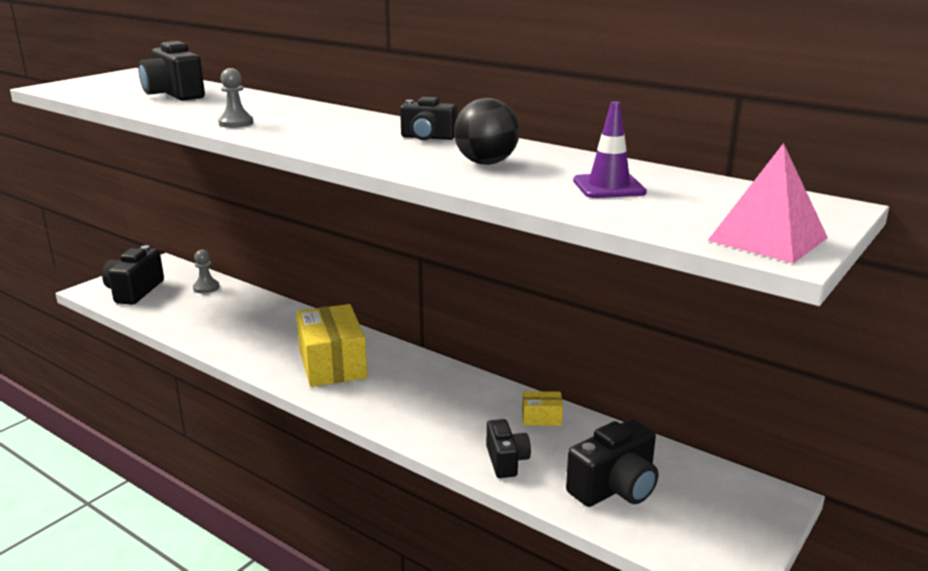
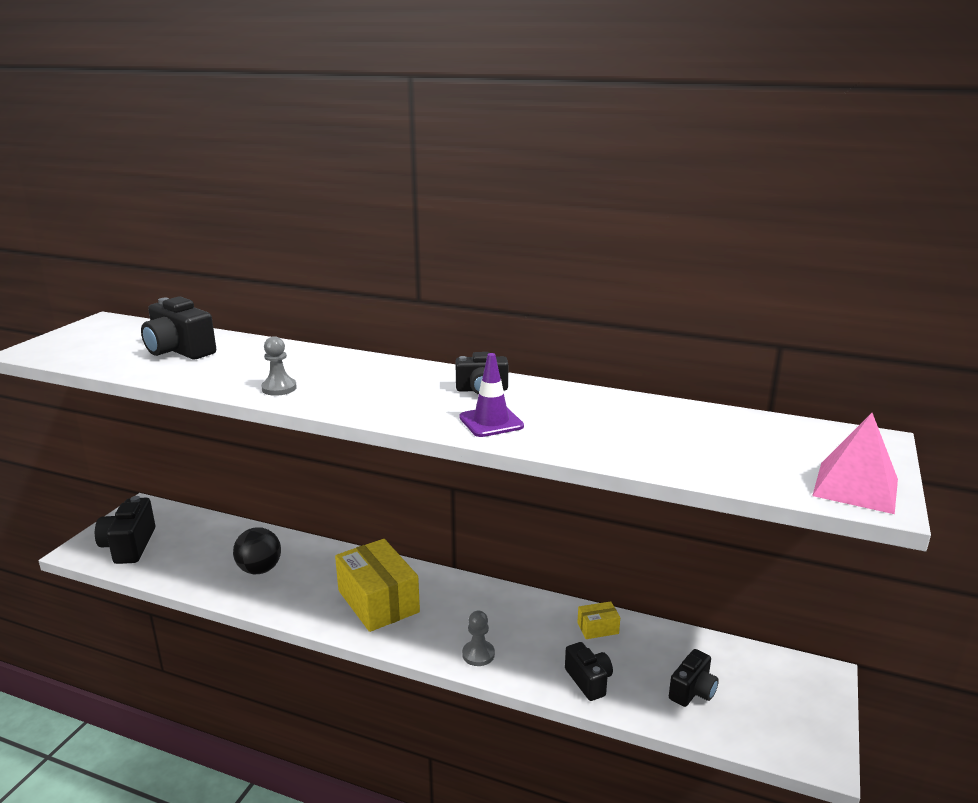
camera: 15 degrees left, 0 degrees up
(206, 288) = (205, 530): grey pawn -> grey pawn (478, 654)
(486, 163) = (560, 419): black ball -> black ball (259, 569)
(609, 187) = (687, 438): purple traffic cone -> purple traffic cone (491, 422)
(615, 488) = (692, 691): black camera -> black camera, size x0.64

